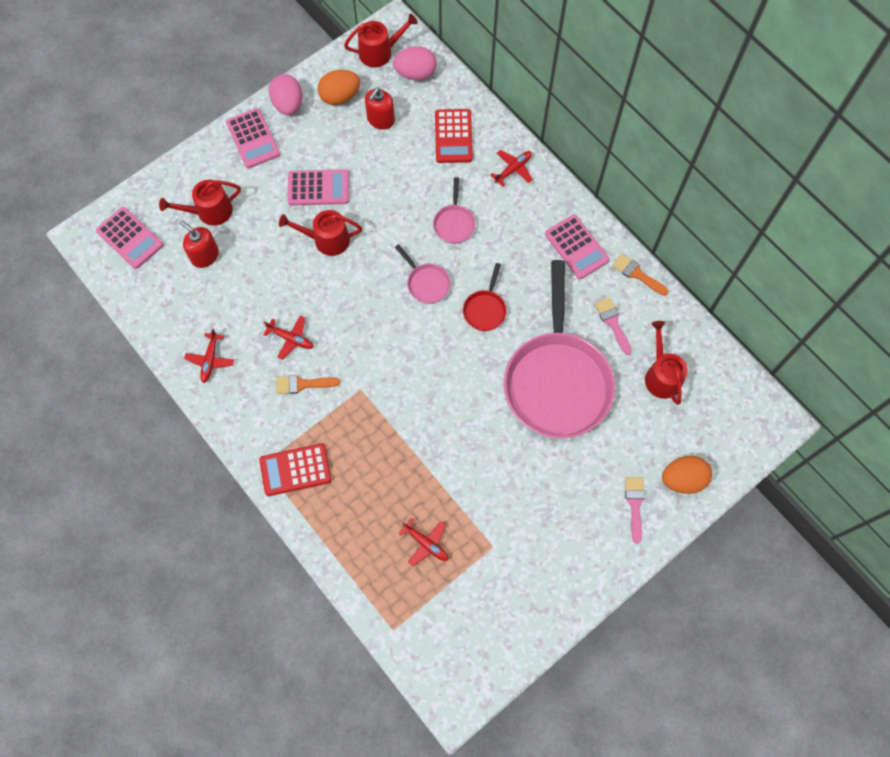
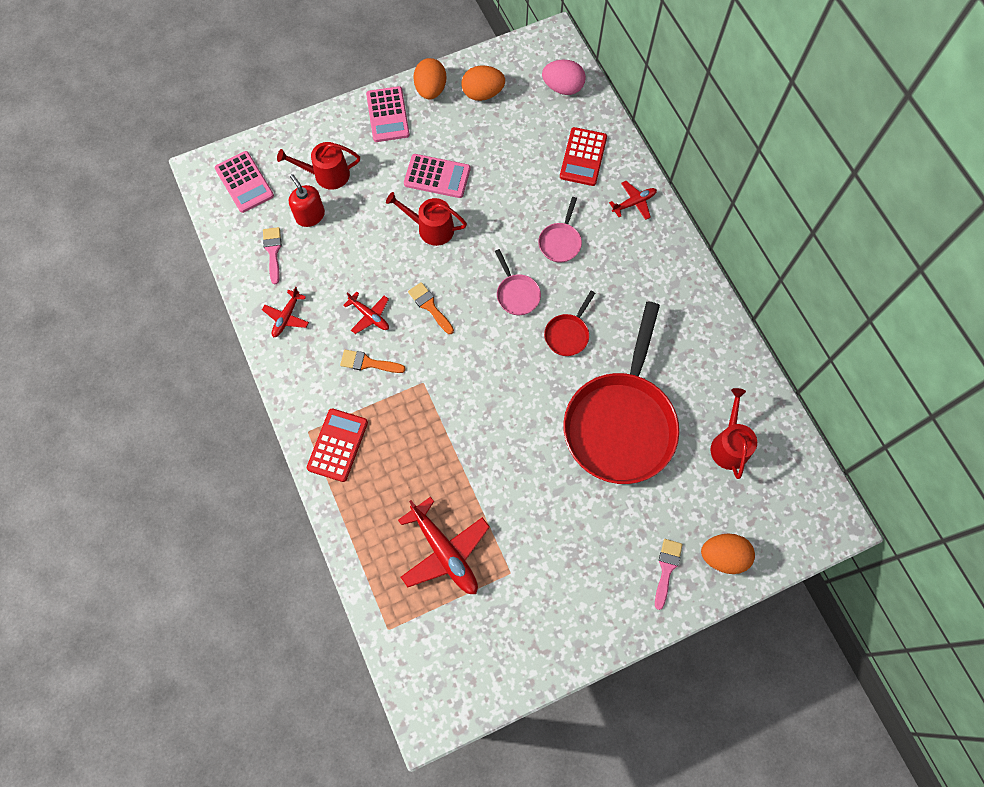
camera: 15 degrees right, 0 degrees up
(288, 104) = (431, 90): pink egg -> orange egg
(295, 470) = (337, 445): red calculator -> red calculator turned 105 degrees clockwise
(379, 52) = (533, 59): red watering can -> none
(380, 119) = (516, 124): red soap dispenser -> none
(426, 543) = (444, 552): red plane -> red plane, size x1.84
(557, 381) = (621, 423): pink pan -> red pan
(576, 247) = (677, 295): pink calculator -> none
(612, 323) = (693, 379): pink brush -> pink brush (273, 251)
(637, 274) = (731, 336): orange brush -> orange brush (430, 306)

